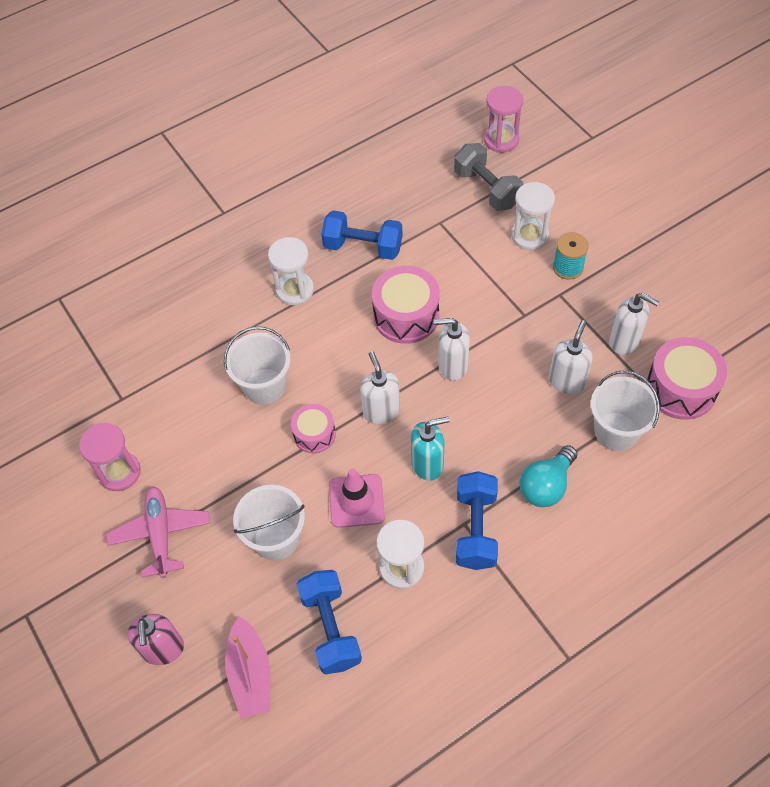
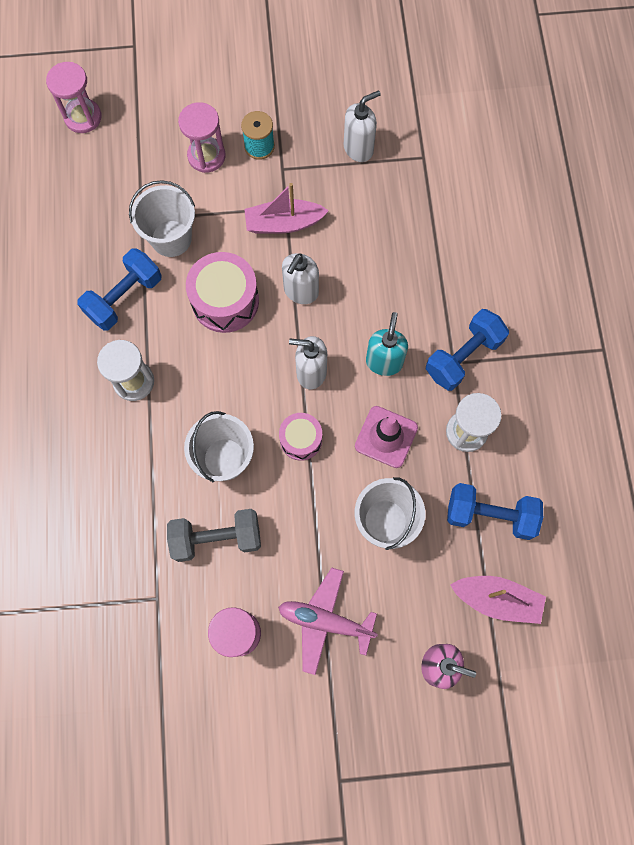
camera: 65 degrees left, 15 degrees up
(475, 529) = (463, 357): blue dumbbell -> blue dumbbell turned 75 degrees counterclockwise
(487, 189) = (131, 160): grey dumbbell -> grey dumbbell (217, 538)
(508, 321) = (284, 223): none -> pink boat
(529, 236) = (206, 156): white hourglass -> pink hourglass
(546, 485) = (454, 283): turquoise light bulb -> none
(566, 381) = (369, 213): white soap dispenser -> none
(616, 431) = (436, 204): white bucket -> white bucket (171, 238)
(680, 389) = (426, 136): pink drum -> none

